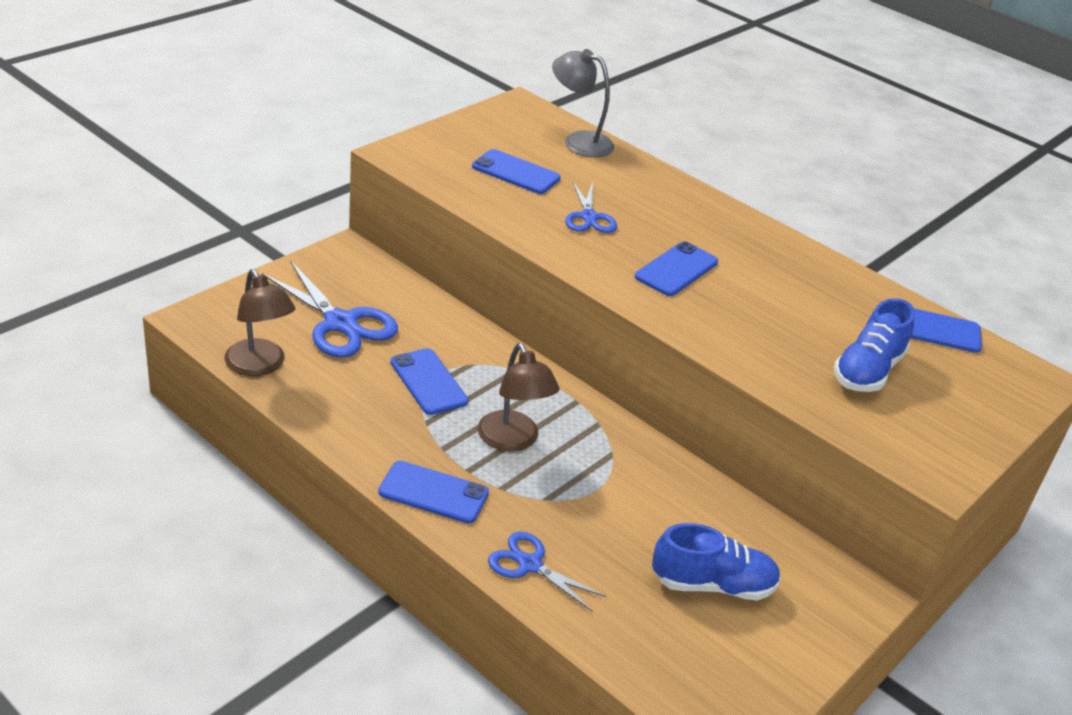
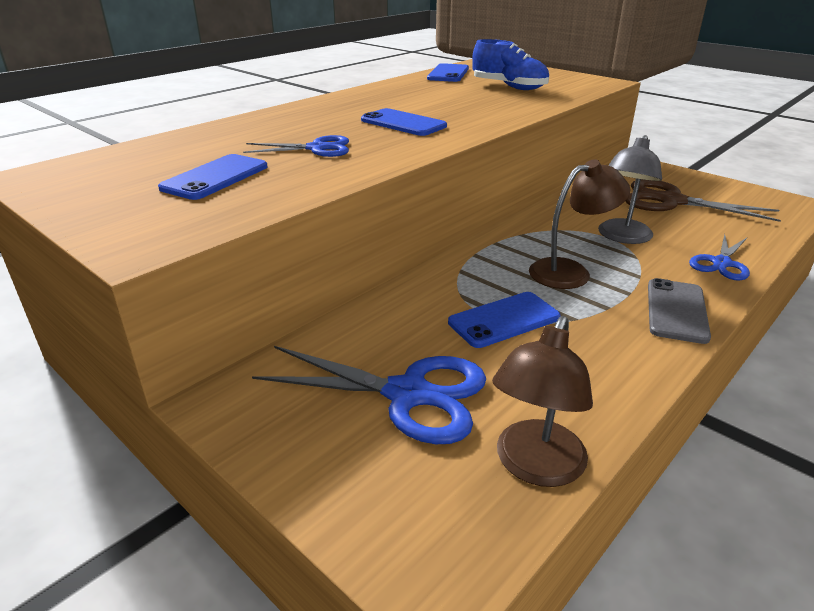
camera: 85 degrees left, 5 degrees down
(260, 366) = (535, 467): brown lamp -> brown lamp turned 150 degrees clockwise
(341, 323) = (408, 394): blue scissors -> blue scissors turned 60 degrees clockwise
(433, 493) = (676, 311): blue phone -> grey phone
(579, 141) = (147, 150): grey lamp -> grey lamp (622, 237)
(713, 585) = (671, 201): blue shoe -> brown scissors

